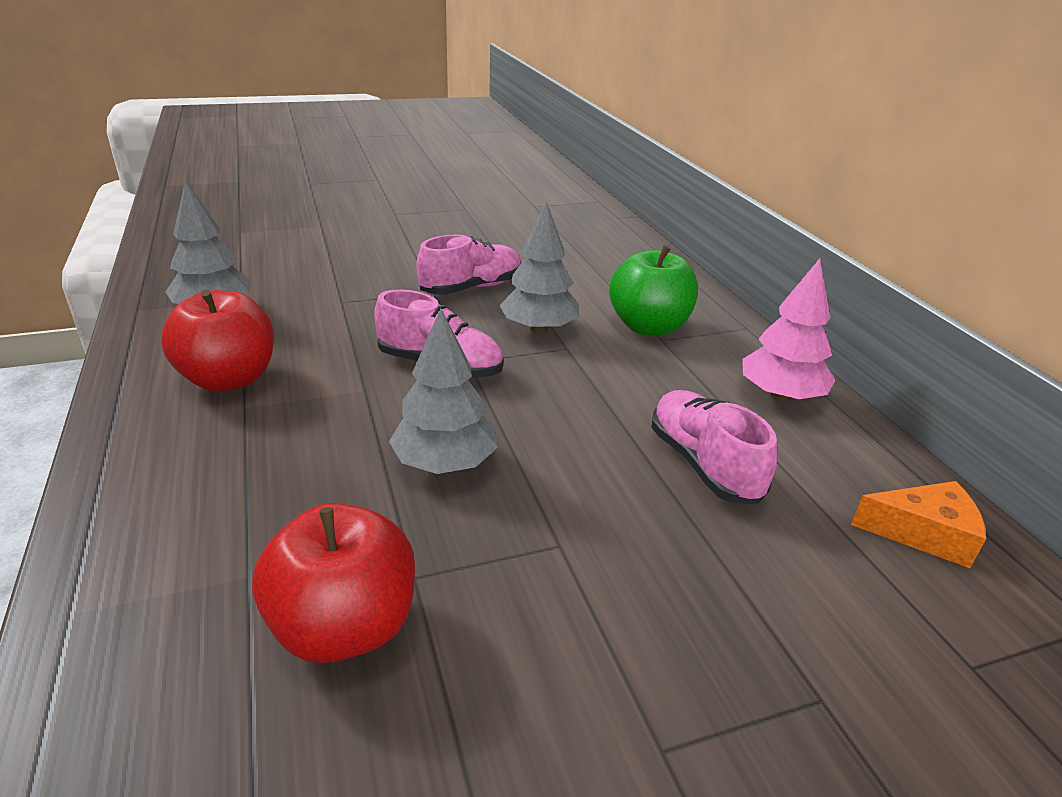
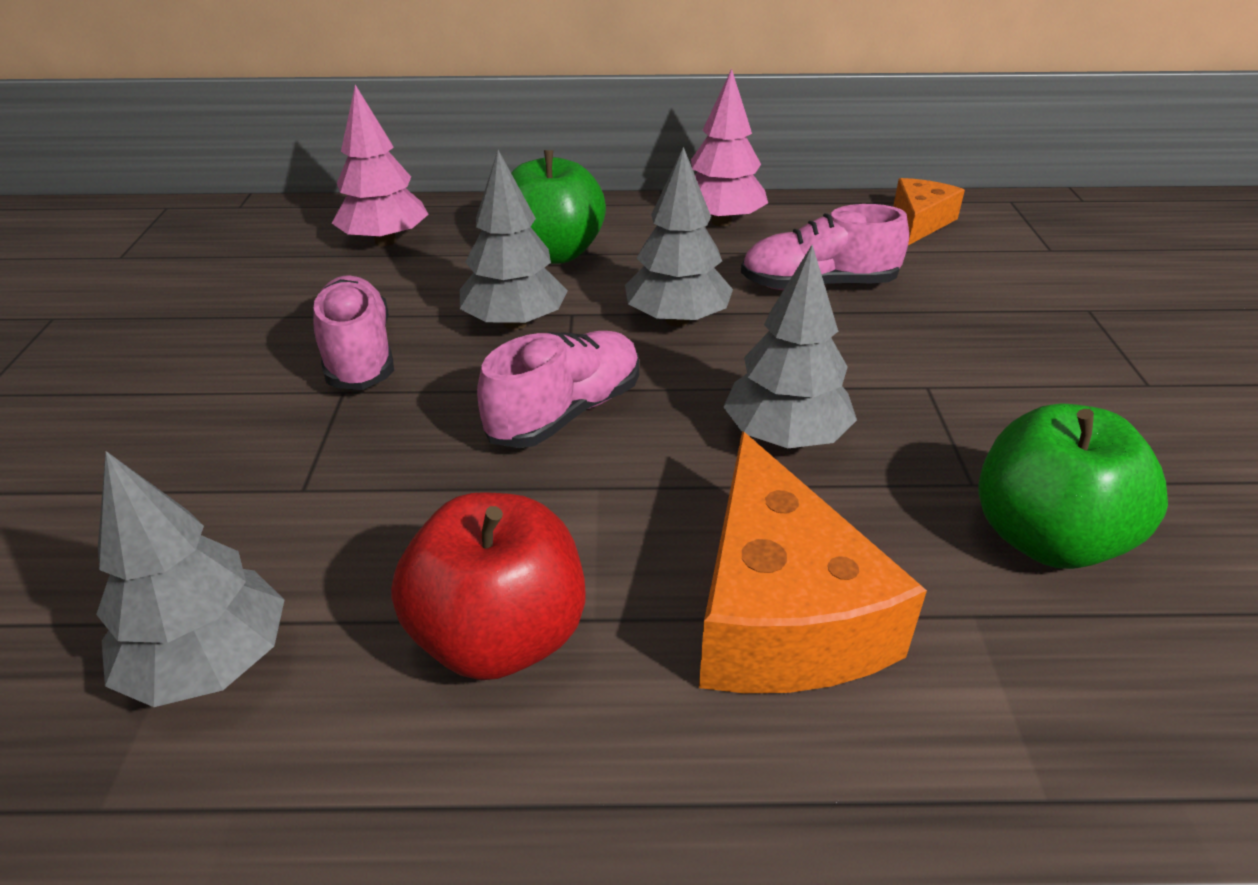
camera: 70 degrees left, 5 degrees up
(249, 477) = (780, 611): none -> orange cheese
(344, 626) = (1046, 538): red apple -> green apple
(586, 394) = (677, 320): none -> grey tree
(613, 266) = (385, 241): none -> pink tree

